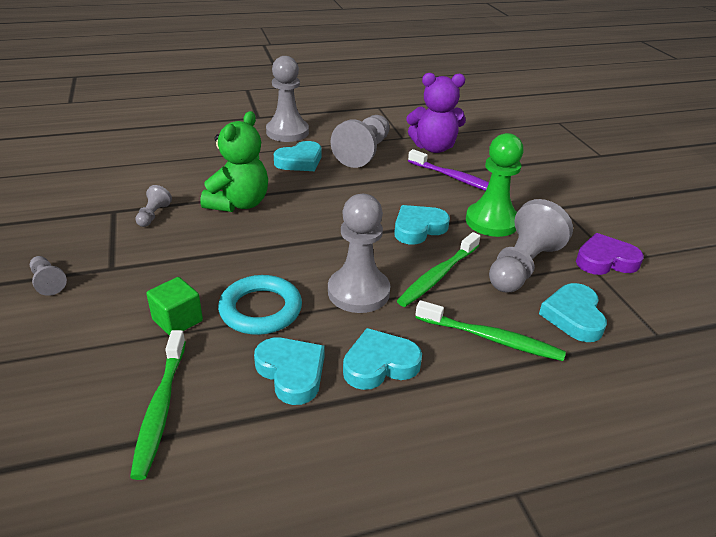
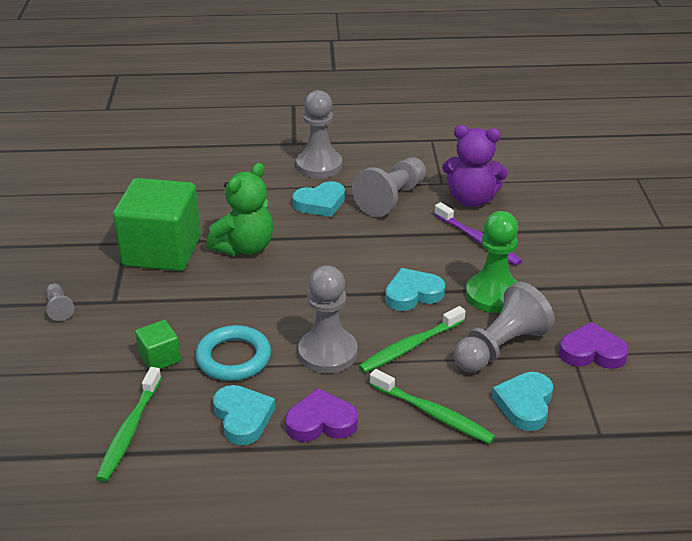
camera: 15 degrees right, 0 degrees up
(153, 215) = (162, 251): grey pawn -> green cube
(379, 364) = (321, 422): turquoise heart -> purple heart

